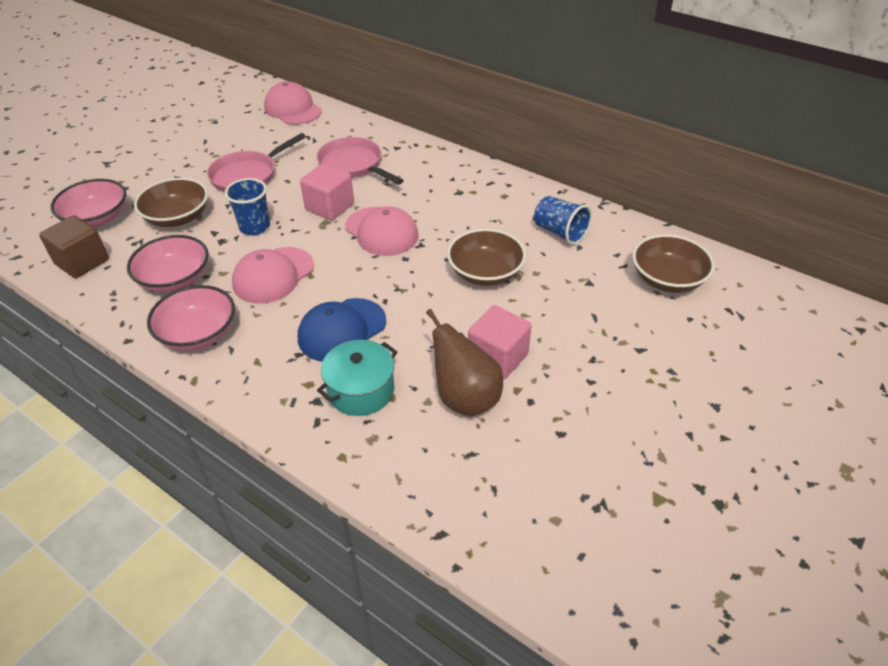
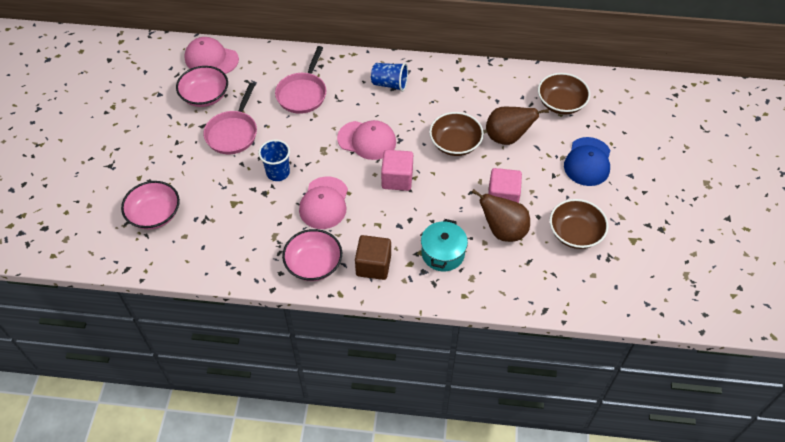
camera: 30 degrees left, 10 degrees up
(82, 262) = (181, 251): brown cube -> brown cube (373, 265)
(175, 279) = (261, 235): pink bowl -> pink bowl (205, 96)
(177, 217) = (215, 188): brown bowl -> brown bowl (575, 233)
(330, 207) = (316, 135): pink cube -> pink cube (397, 179)
(342, 330) = (400, 221): blue cap -> blue cap (588, 162)
(353, 165) = (303, 94): pink pan -> pink pan turned 90 degrees counterclockwise
(560, 232) = (479, 94): blue cup -> blue cup (390, 84)
(560, 291) = (507, 137): none -> brown pear

